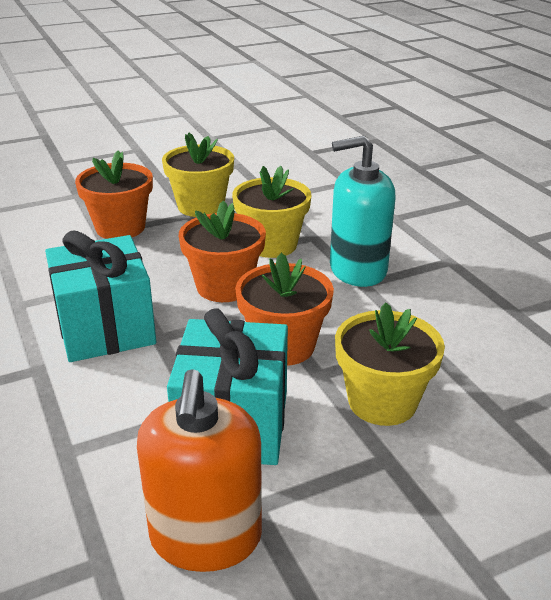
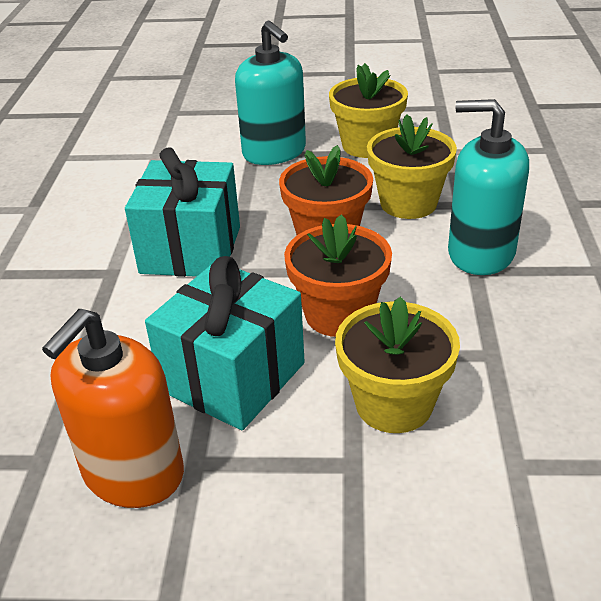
camera: 30 degrees right, 5 degrees up
(120, 228) = (274, 152): orange flower pot -> turquoise soap dispenser

